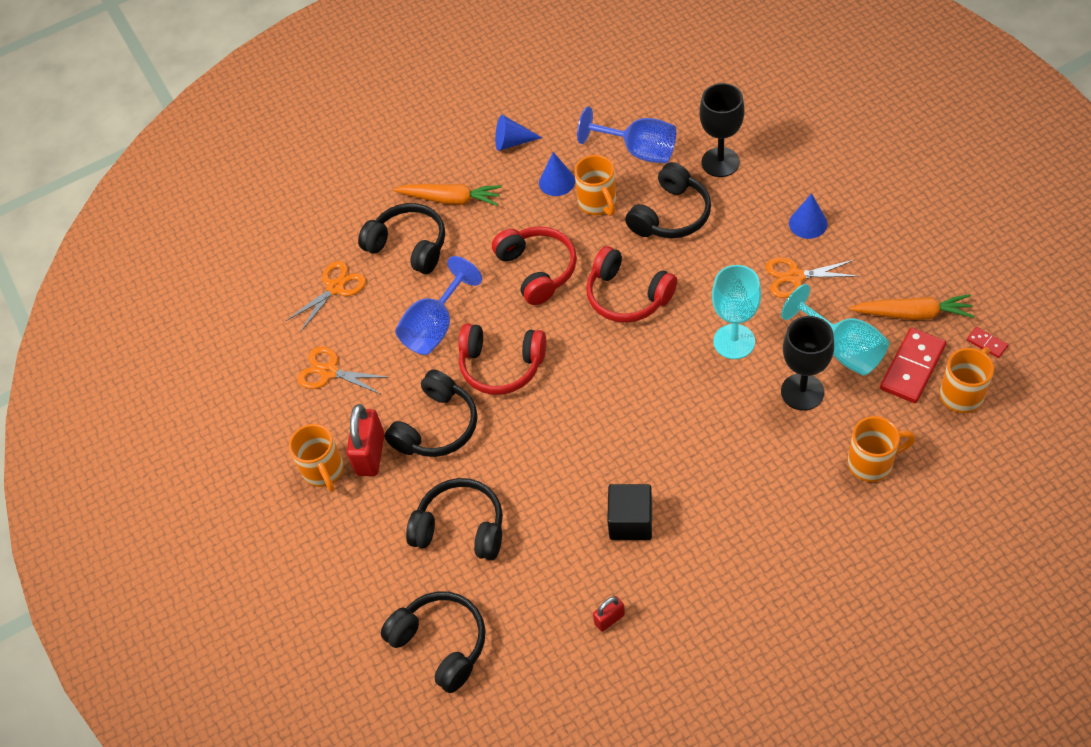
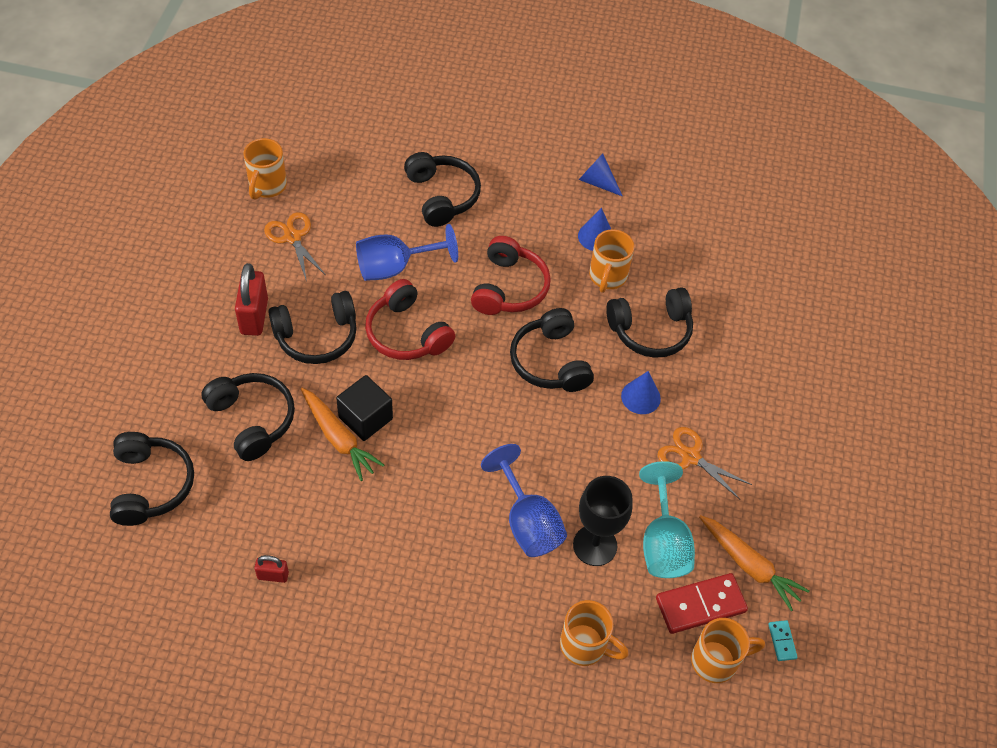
camera: 30 degrees right, 0 degrees up
(324, 471) = (213, 301): orange mug -> orange mug (267, 186)
(335, 288) = (361, 183): orange scissors -> none
(370, 454) = (254, 316): red padlock -> red padlock turned 45 degrees counterclockwise
(451, 199) = (507, 187): orange carrot -> orange carrot (339, 438)
(627, 296) = (550, 361): red headphones -> black headphones
(631, 521) = (366, 522): black cube -> black cube (365, 418)
(638, 151) = (681, 264): blue goblet -> blue goblet (527, 522)
(720, 162) = (733, 323): black goblet -> none
(734, 341) = (588, 463): turquoise goblet -> none
(808, 223) = (747, 426): blue cone -> blue cone (640, 397)
(987, 343) = (782, 641): red domino -> turquoise domino

